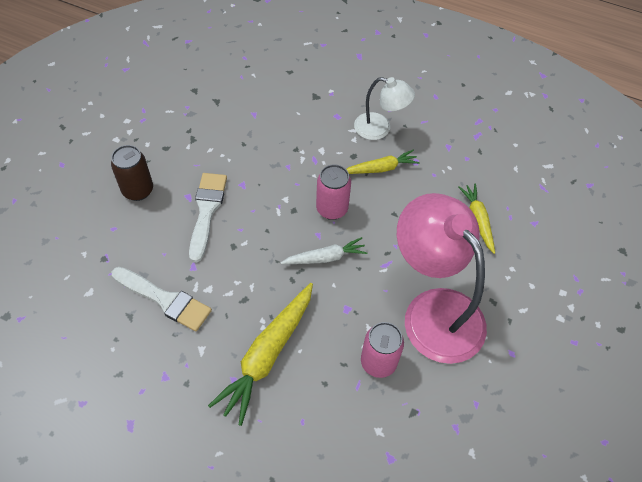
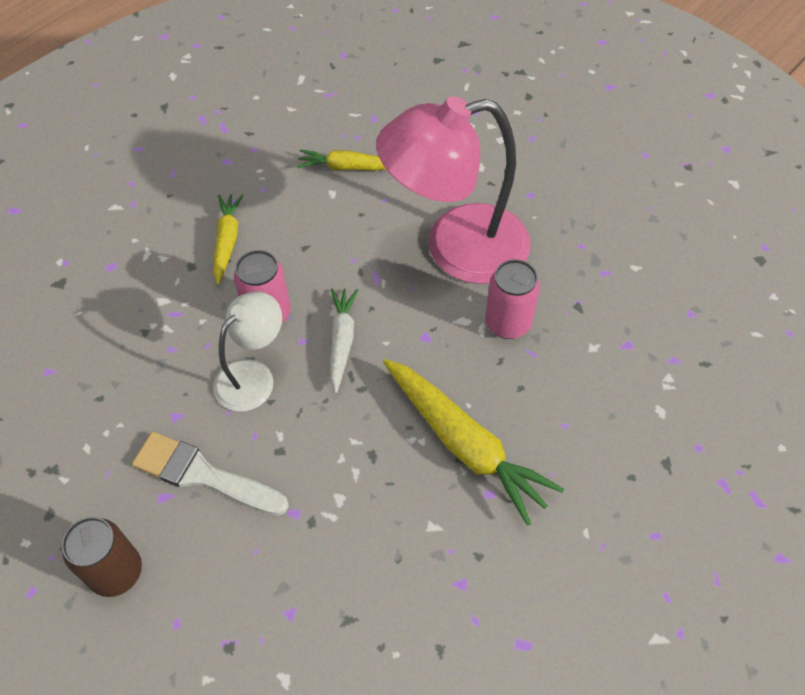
camera: 70 degrees left, 0 degrees up
(165, 300) = (337, 563): white brush -> none
(380, 129) = (160, 223): white lamp -> white lamp (253, 376)

